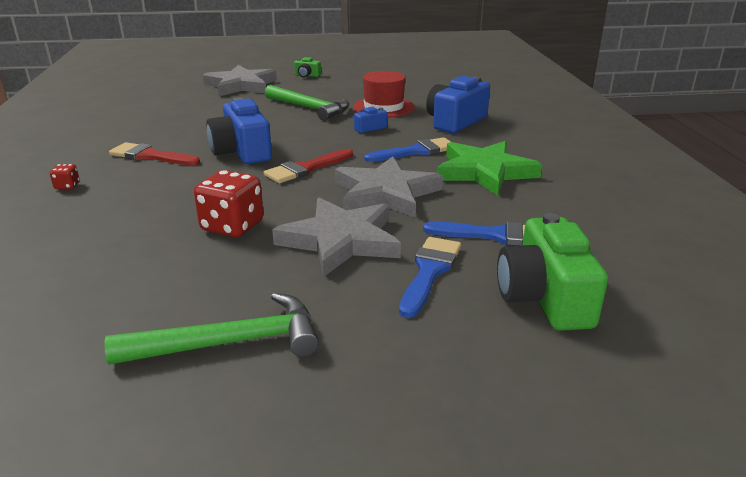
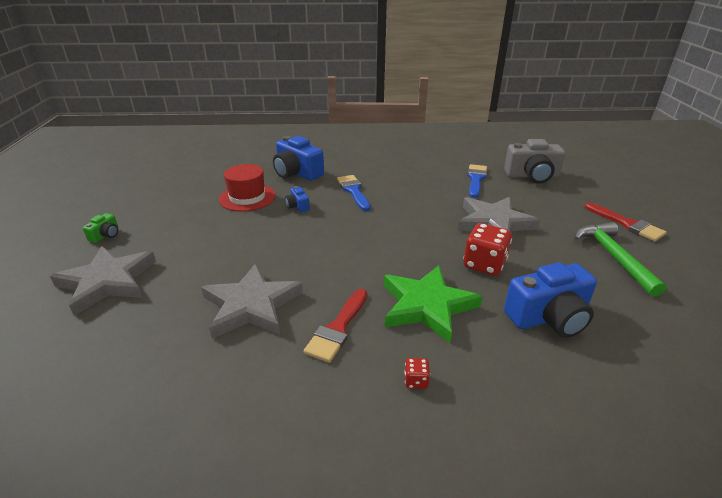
camera: 85 degrees left, 5 degrees up
(242, 151) = (337, 268): blue camera -> blue camera (549, 317)
(306, 168) = (381, 235): red brush -> red brush (627, 224)
(309, 108) = (229, 233): green hammer -> none
(385, 193) = (425, 206): grey star -> grey star (251, 305)
(429, 272) = (520, 199): blue brush -> none
(484, 172) = (392, 173): green star -> green star (427, 306)
(544, 298) = (532, 176): green camera -> grey camera

